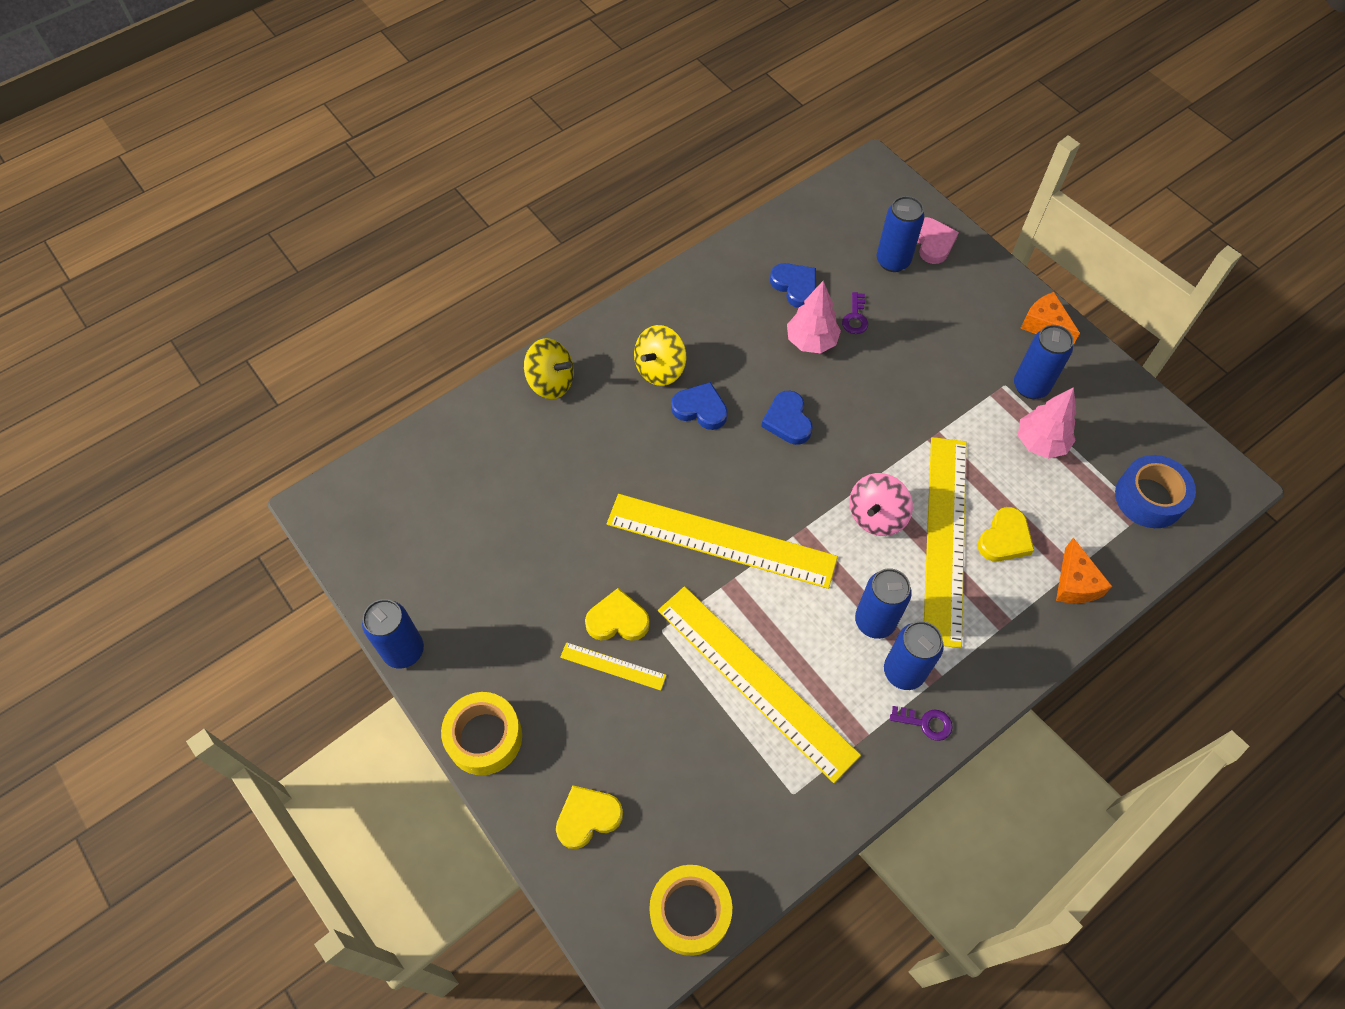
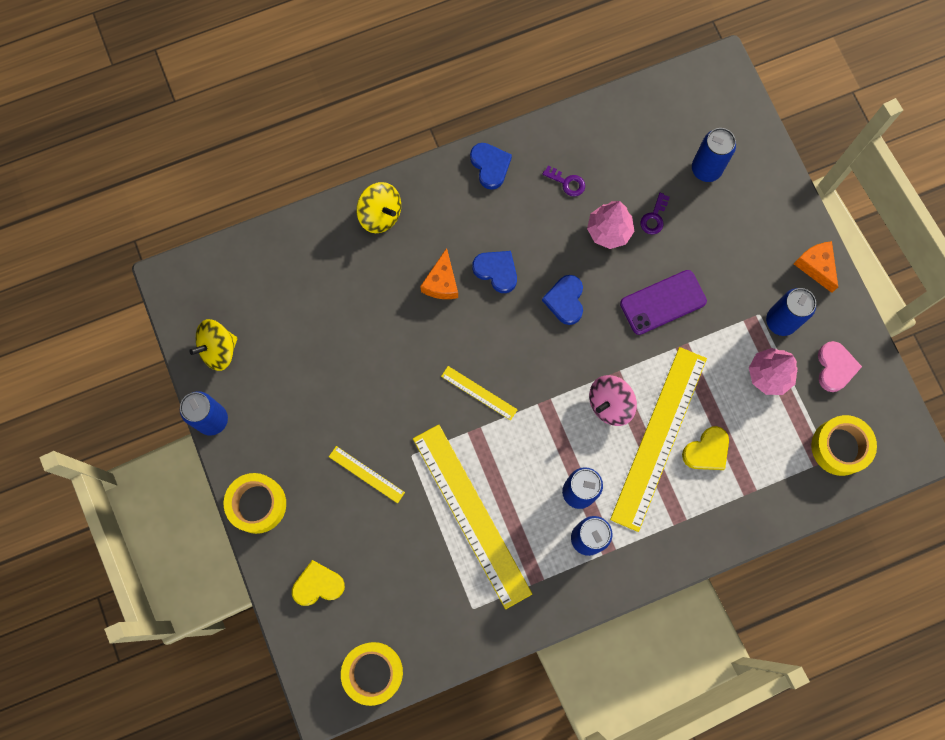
camera: 15 degrees right, 15 degrees up
(617, 620) = (380, 438): yellow heart -> none
(660, 369) = (473, 225): yellow spinning top -> yellow spinning top (218, 349)
(721, 540) = (479, 393): yellow ruler -> yellow ruler, size x0.44
(795, 286) = (612, 173): blue heart -> blue heart (490, 166)
(896, 397) = (663, 302): none -> purple phone
(926, 723) = (590, 583): purple key -> purple key (567, 183)
(932, 242) = (748, 159): pink heart -> pink heart (835, 367)
(1075, 583) = (749, 503): orange cheese -> orange cheese (442, 282)
(1149, 498) = (839, 447): blue tape -> yellow tape

